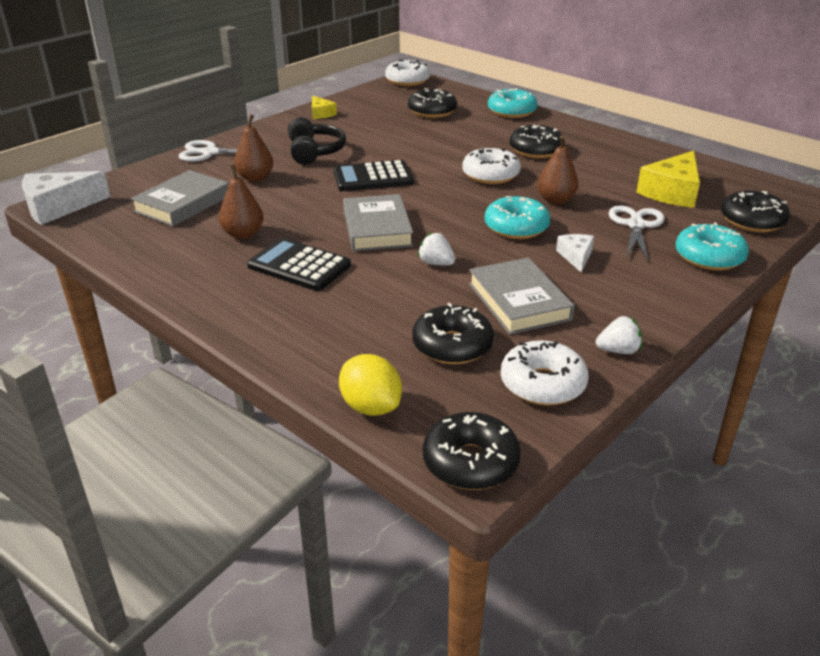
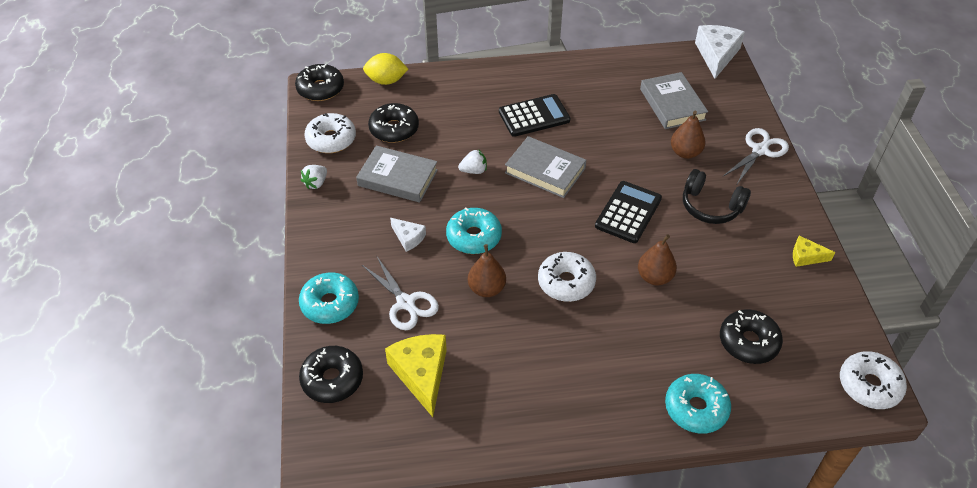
camera: 130 degrees right, 15 degrees up
(243, 234) = (599, 112): brown pear -> brown pear (654, 277)
(536, 150) = (584, 350): black donut -> none

